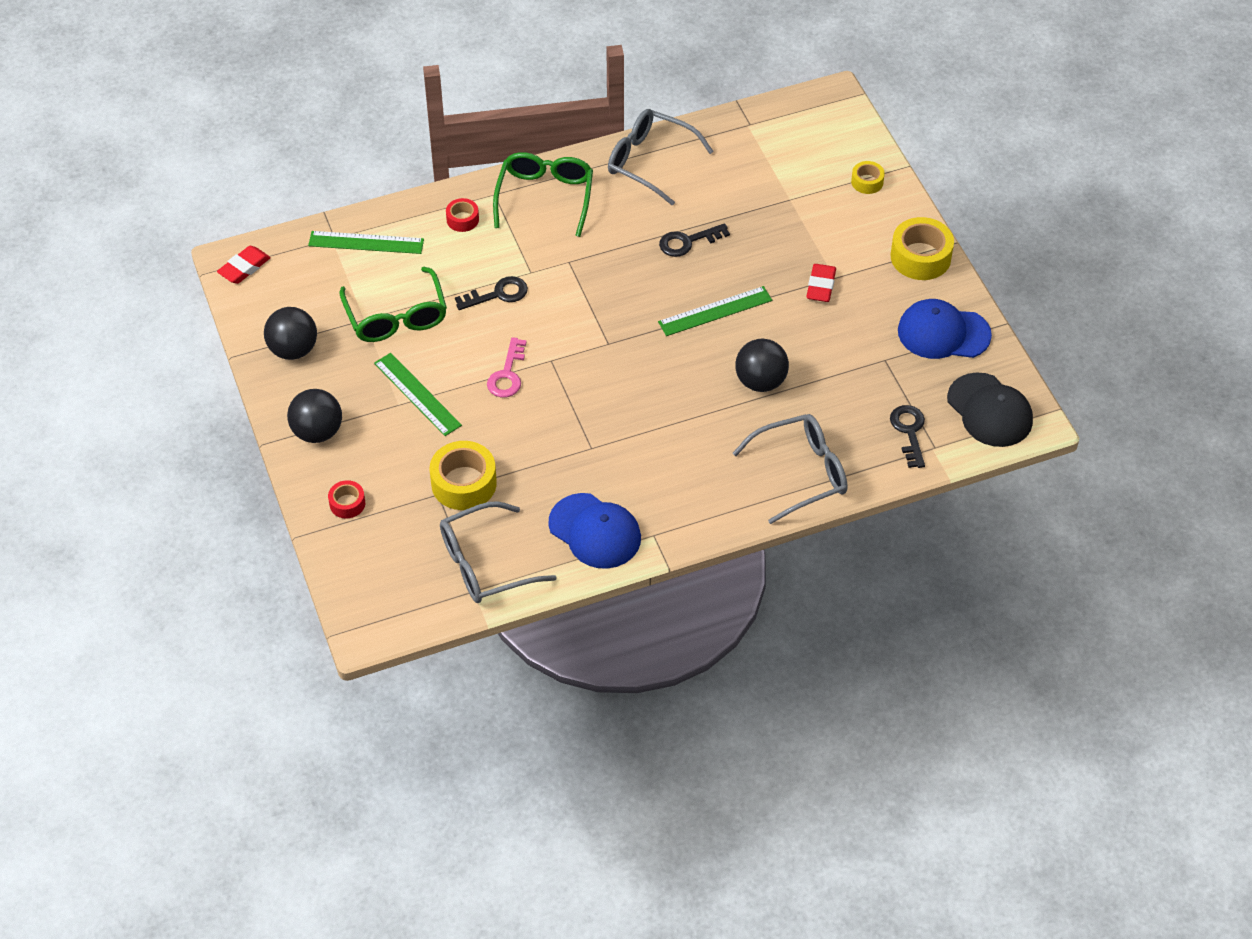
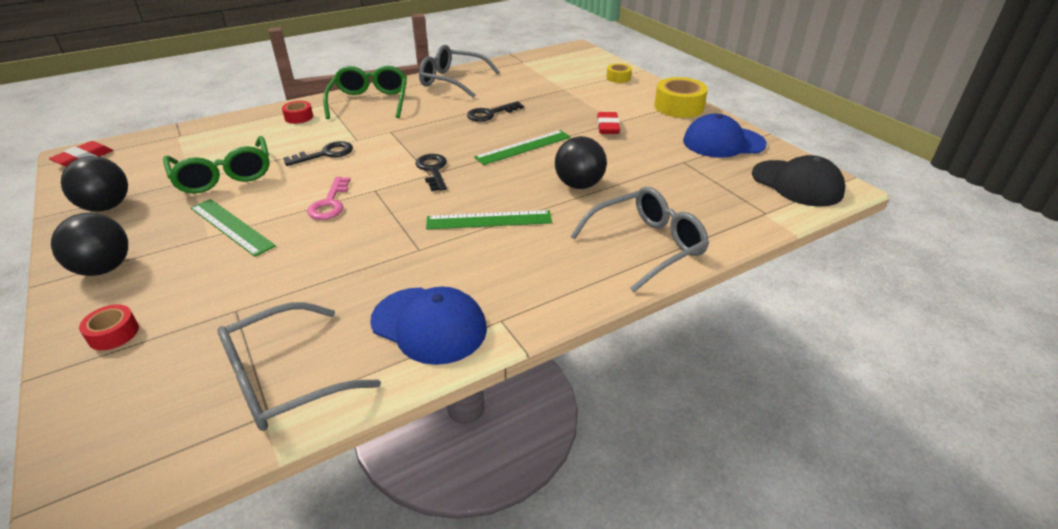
camera: 10 degrees left, 15 degrees down
(366, 242) = (208, 135): green ruler -> green ruler (489, 220)
(464, 483) = (269, 296): yellow tape -> none
(909, 432) = (735, 204): black key -> black key (433, 170)

